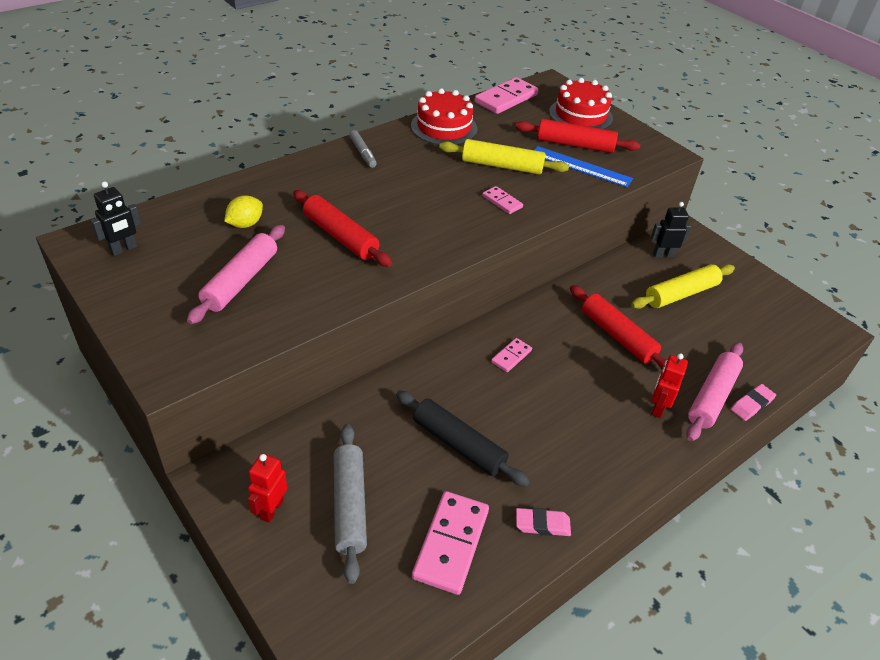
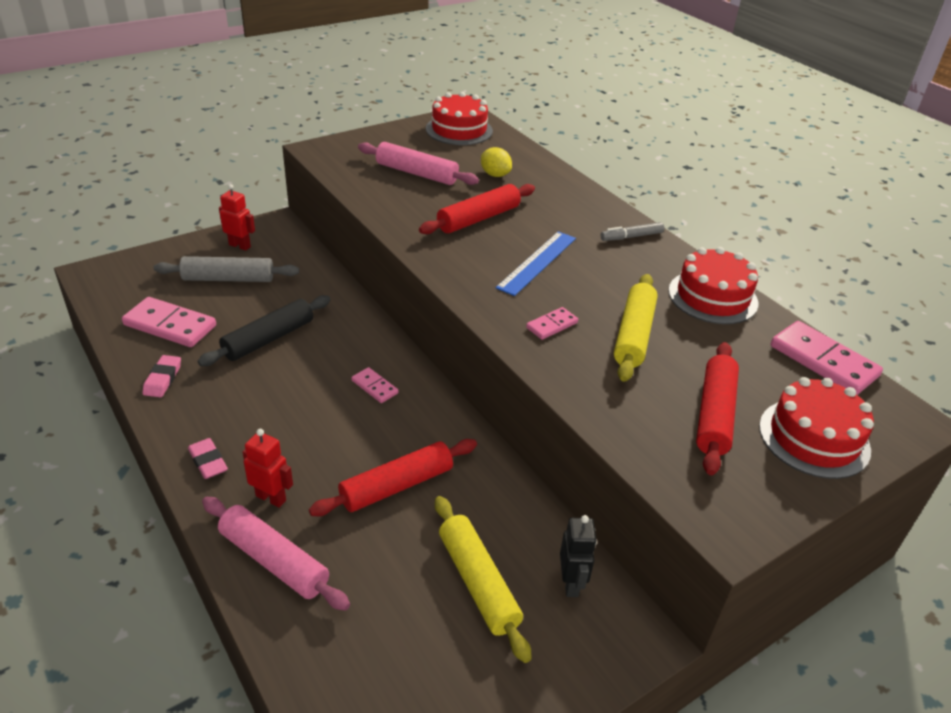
camera: 95 degrees right, 5 degrees down
(124, 249) = (459, 130): black robot -> red cake
(581, 166) = (653, 410): blue ruler -> blue ruler (537, 262)
(751, 404) = (249, 604): pink eraser -> pink eraser (208, 461)

